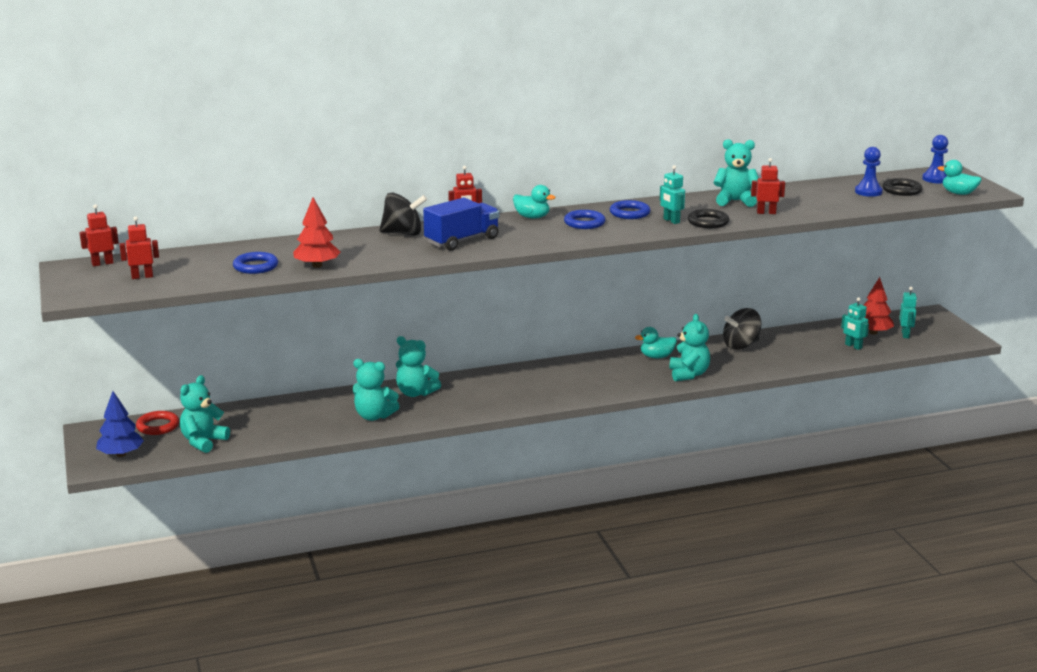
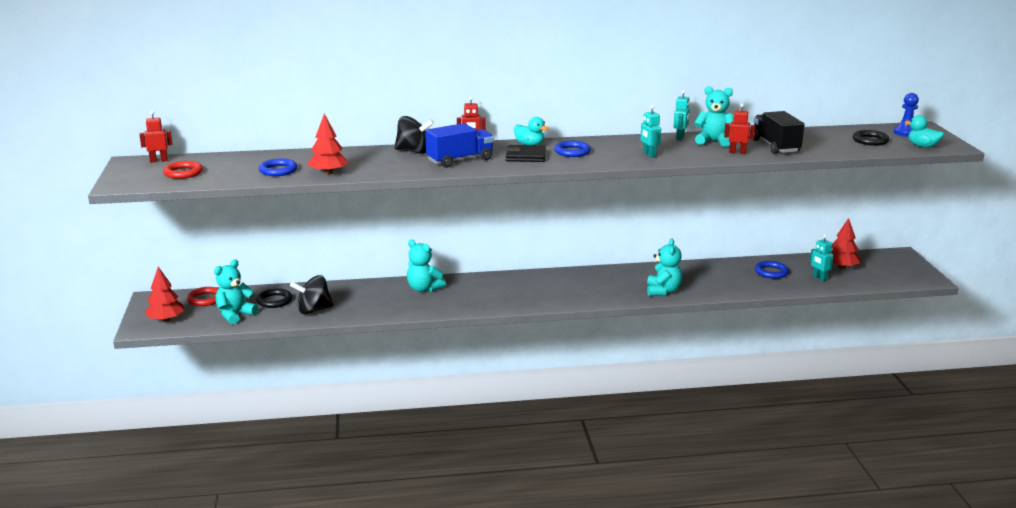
camera: 10 degrees right, 0 degrees up
(121, 454) = (166, 320): blue tree -> red tree
(142, 277) = (183, 173): red robot -> red ring
(374, 416) = (381, 305): turquoise teddy bear -> none
(534, 231) = (525, 156): none -> black wallet
(629, 213) = (615, 146): blue ring -> blue ring (771, 272)
(656, 357) = (640, 274): turquoise duck -> none
(708, 222) = (681, 157): black ring -> black ring (274, 301)
(741, 345) = (718, 270): black spinning top -> black spinning top (313, 310)
(804, 203) = (775, 146): none -> black truck
(868, 192) = (838, 140): blue pawn -> none
(905, 335) = (870, 271): turquoise robot -> turquoise robot (680, 137)

